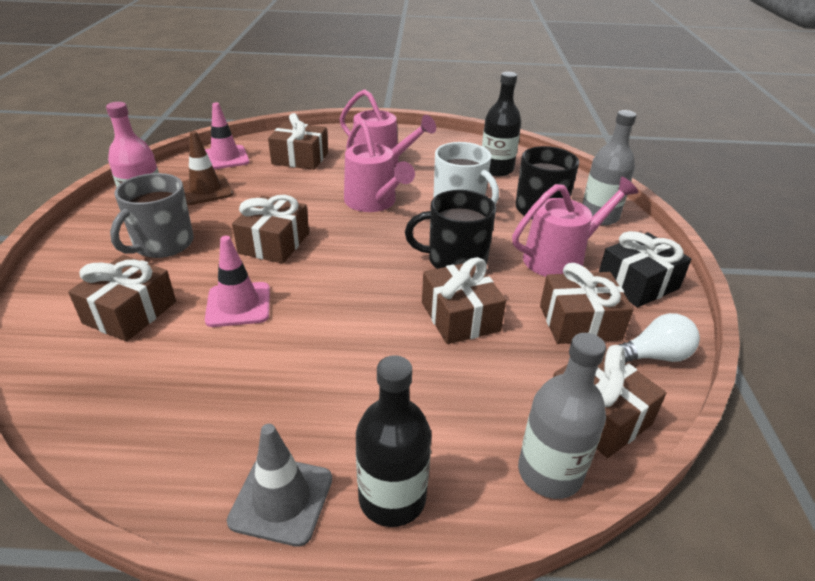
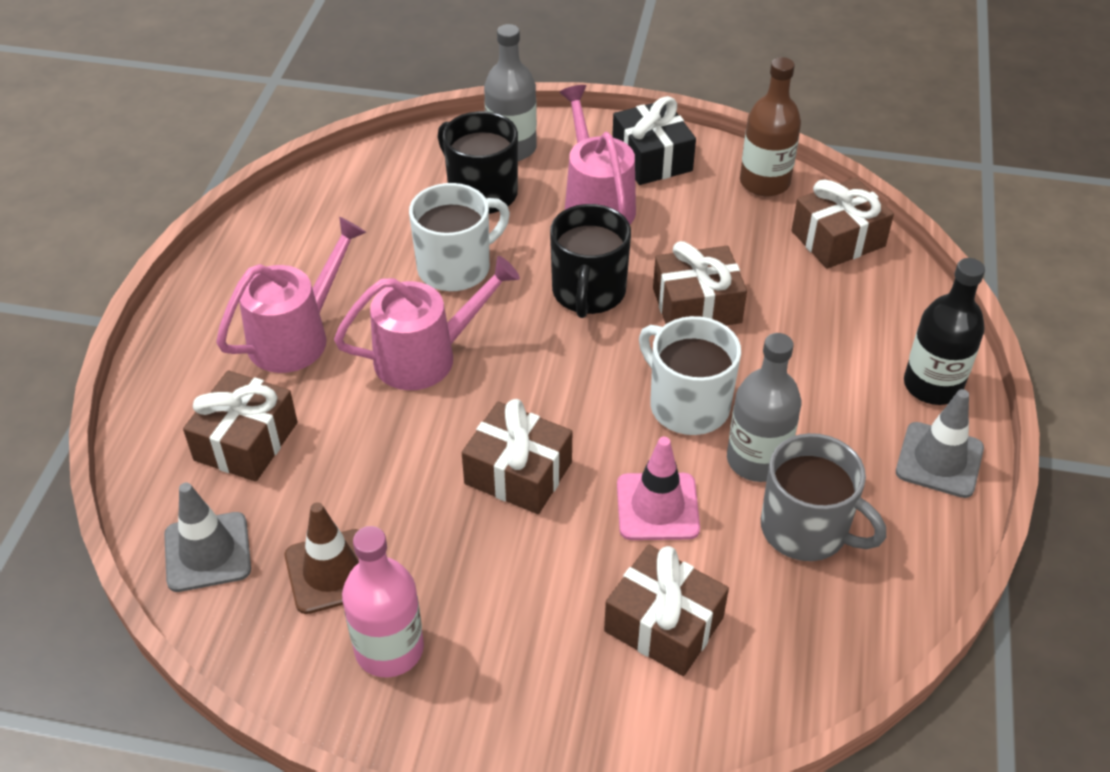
camera: 80 degrees left, 10 degrees up
(162, 244) = (498, 611): grey mug -> grey mug (806, 529)
(225, 158) = (207, 552): pink traffic cone -> grey traffic cone
(343, 315) = (687, 405): none -> white mug
(496, 169) = (360, 212): black bottle -> none
(549, 472) = (901, 284): grey bottle -> grey bottle (757, 460)
(579, 322) = (712, 217): brown gift -> none
(653, 356) = (764, 182): white light bulb -> brown bottle

